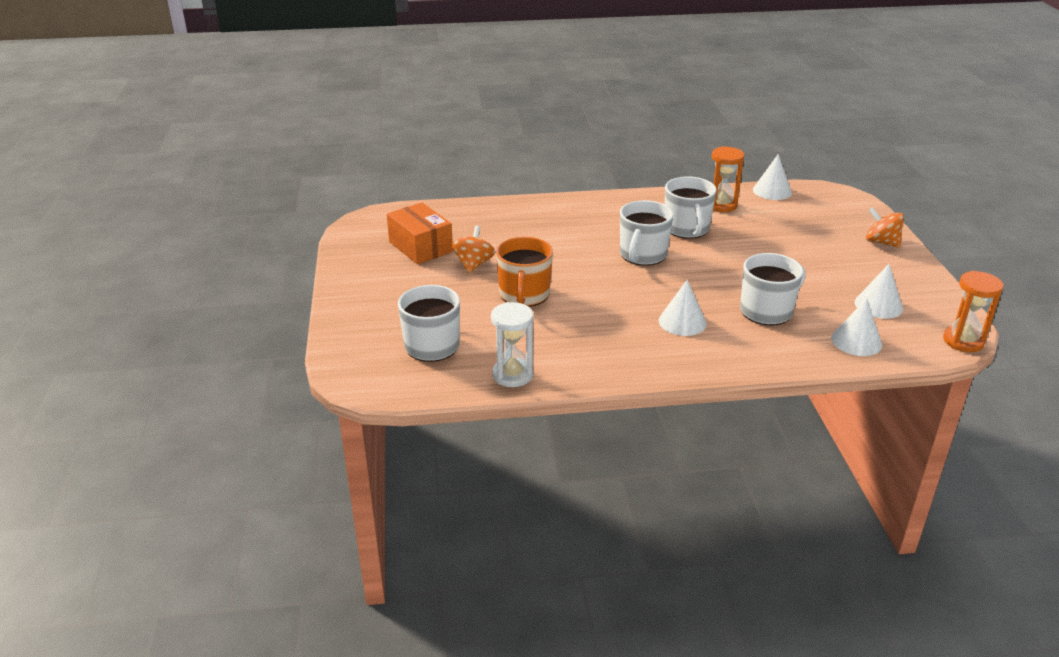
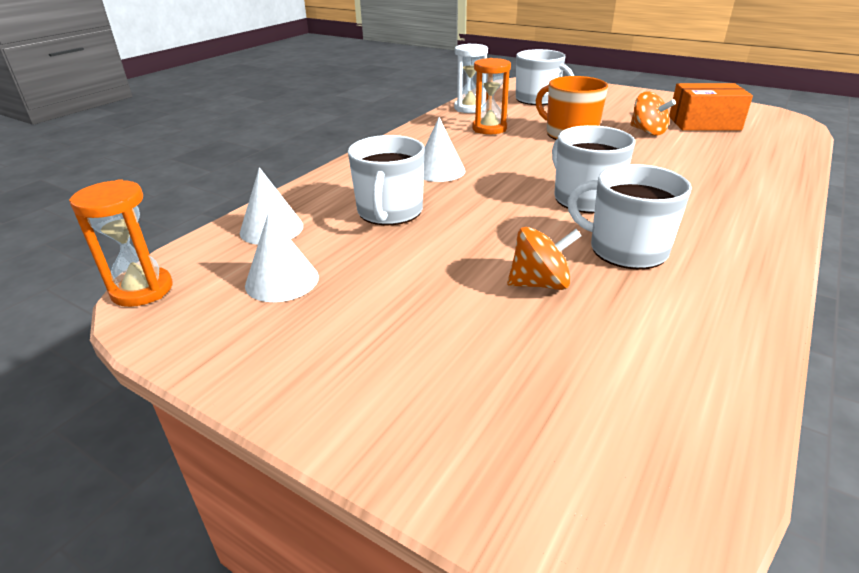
camera: 130 degrees right, 0 degrees up
(721, 205) = (687, 315): orange hourglass -> orange hourglass (489, 129)
(772, 191) = (719, 416): white cone -> none
(881, 242) = (382, 410): orange spinning top -> orange spinning top (540, 283)

